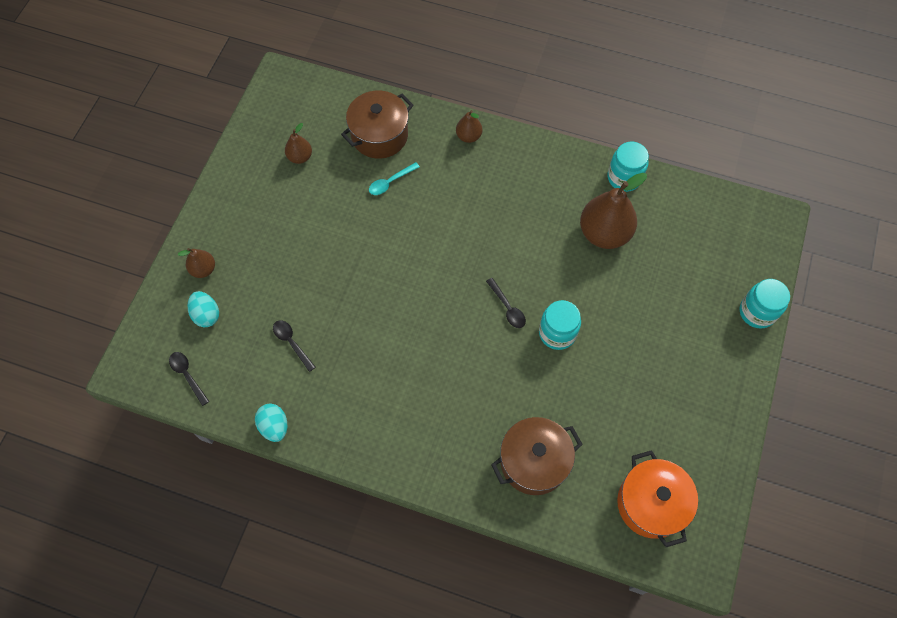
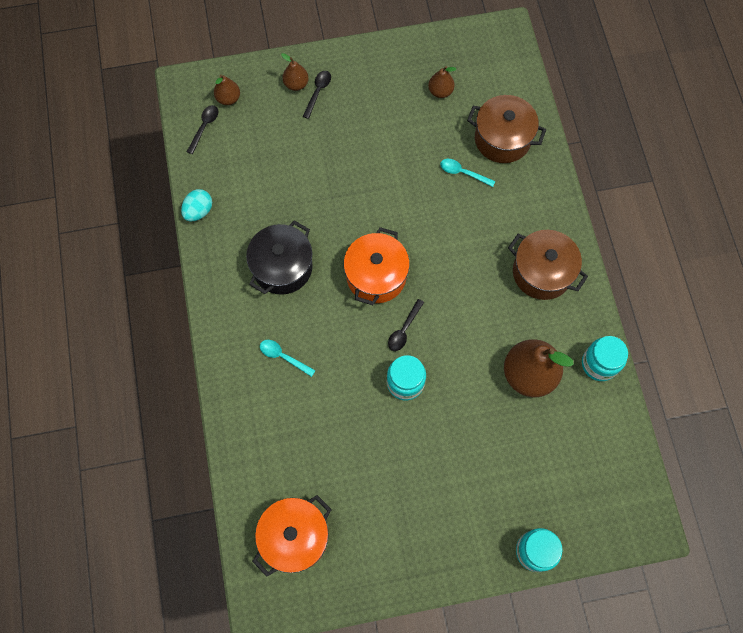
camera: 60 degrees right, 5 degrees up
(206, 315) = (260, 109): turquoise egg -> none
(292, 343) = (273, 183): black spoon -> black spoon (318, 92)
(383, 379) = (282, 267): none -> black pot
(442, 303) = (376, 276): none -> orange pot
(468, 136) = (551, 209): brown pear -> brown pear (228, 98)
(472, 424) = (283, 357): none -> turquoise spoon
(534, 462) = (278, 422): brown pot -> brown pot (542, 272)

